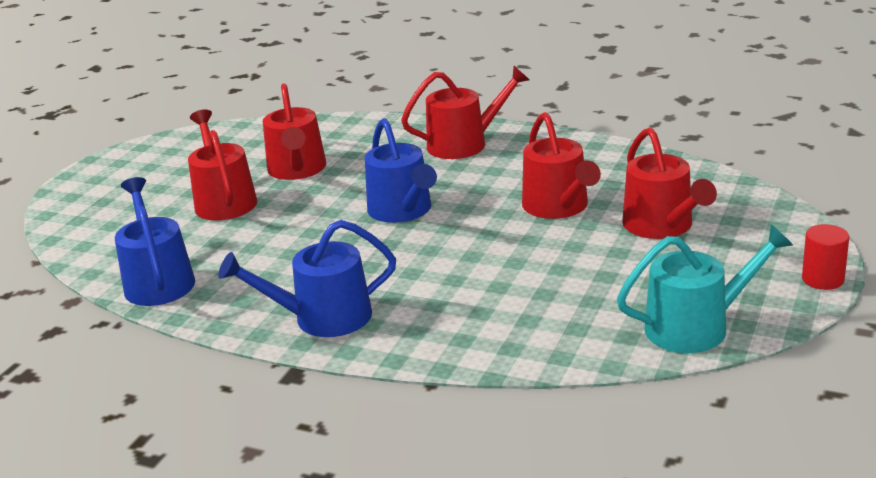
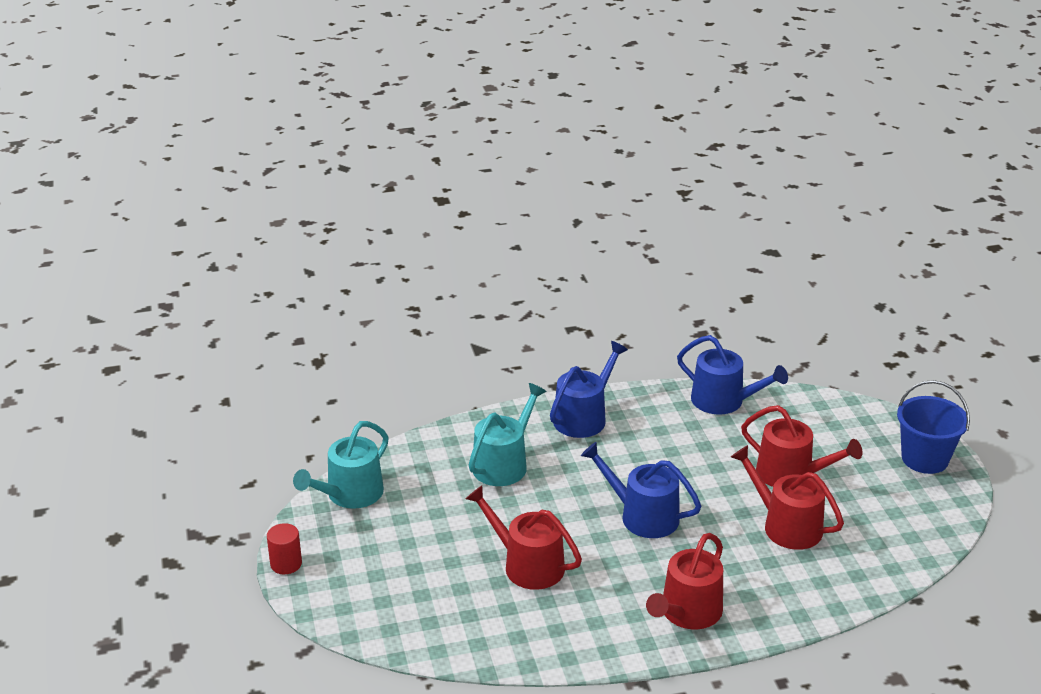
camera: 140 degrees right, 5 degrees up
(103, 178) = (925, 459): none -> blue bucket
(477, 299) = (504, 464): none -> turquoise watering can
(662, 226) = (431, 574): red watering can -> none

